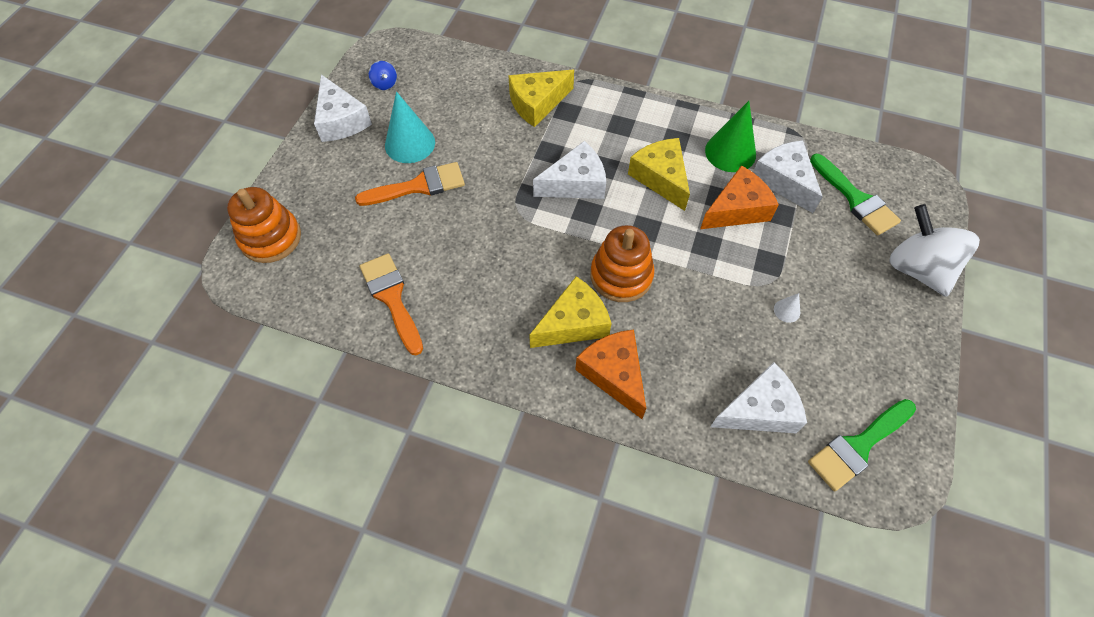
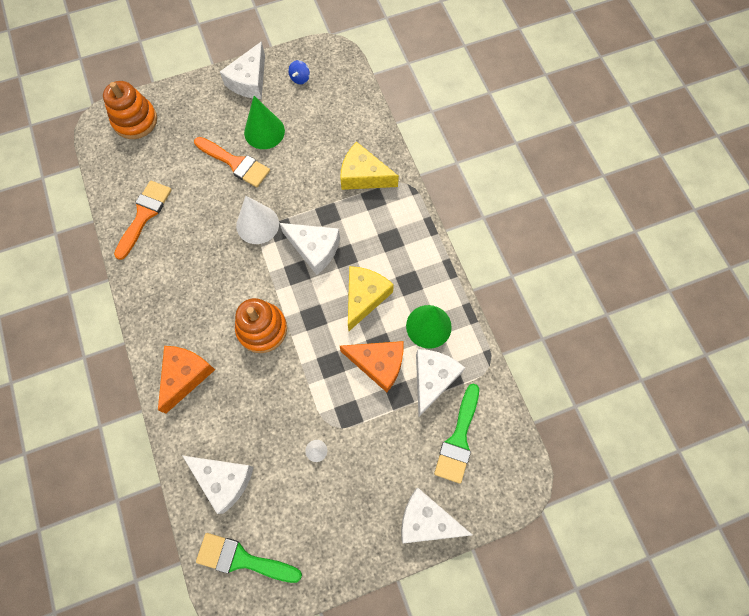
camera: 50 degrees right, 10 degrees up
(410, 143) = (264, 131): turquoise cone -> green cone
(504, 210) = (257, 224): none -> white cone
(573, 323) = (204, 327): yellow cheese -> none
(917, 269) = (426, 520): white spinning top -> white cheese

